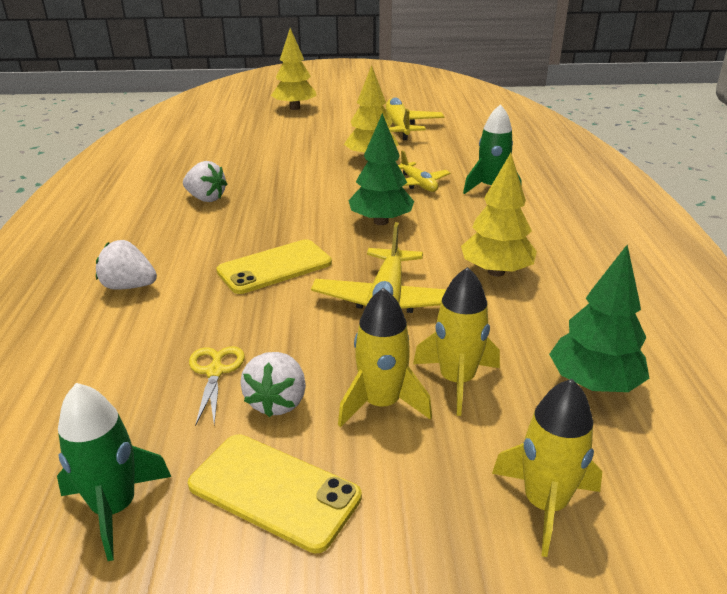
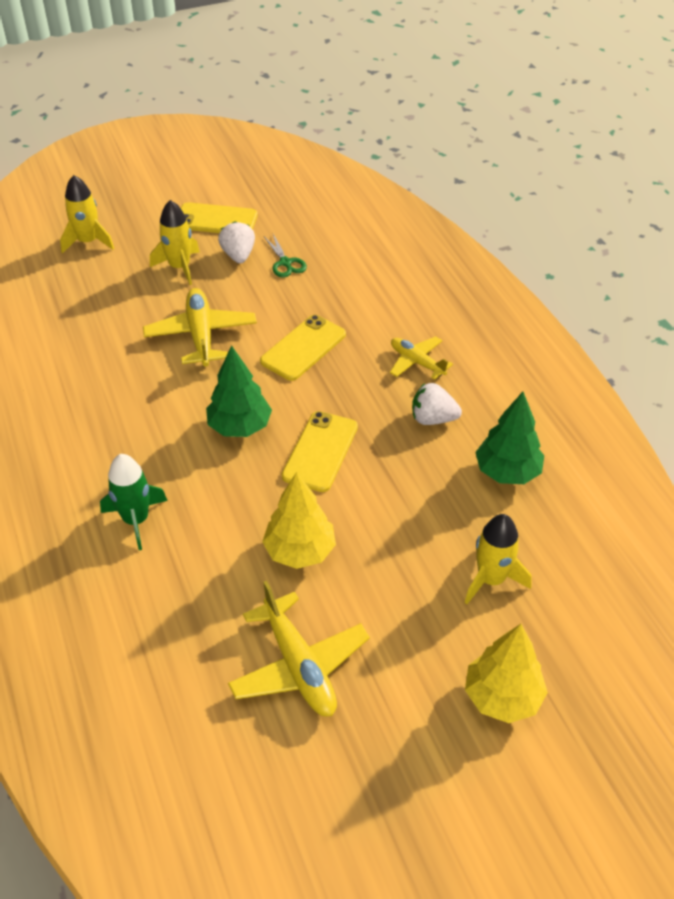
camera: 160 degrees right, 15 degrees up
(115, 508) = (282, 200): green rocket -> none
(129, 286) = (397, 305): white strawberry -> none
(215, 371) = (285, 263): yellow scissors -> green scissors
(319, 197) = (320, 451): none -> yellow phone
(418, 184) = (222, 505): yellow plane -> yellow plane (417, 362)
(457, 381) = (139, 289): yellow rocket -> yellow rocket (491, 579)
(496, 272) = (121, 386): yellow tree -> none
(593, 383) = (55, 306): green tree -> green tree (507, 472)

